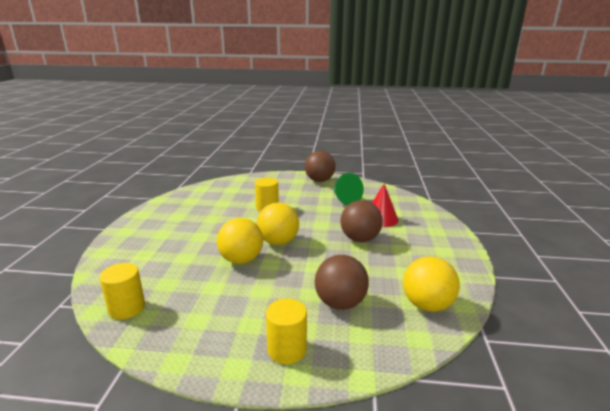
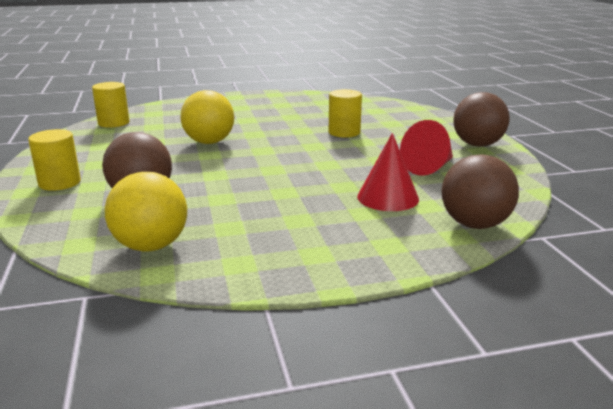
camera: 70 degrees right, 0 degrees up
(278, 242) = (260, 150): yellow ball -> none
(345, 199) = (429, 167): green cone -> red cone
(360, 239) = (305, 190): brown ball -> brown ball (474, 224)

